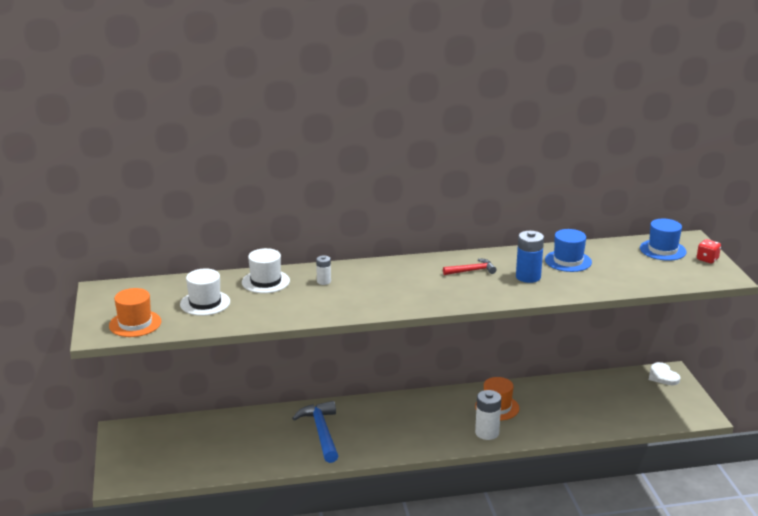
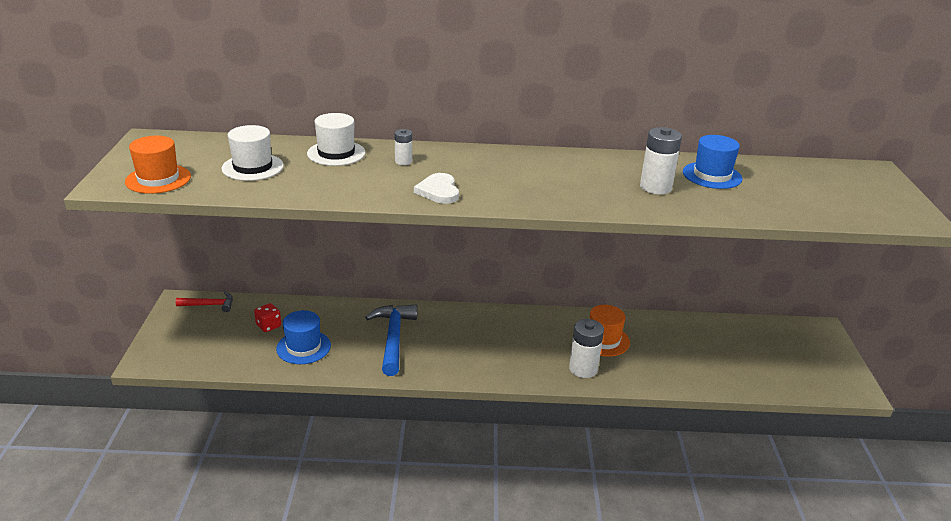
camera: 10 degrees right, 5 degrees up
(471, 271) = (587, 171): red hammer -> red hammer (209, 305)
(528, 277) = (655, 187): blue battery -> white battery
(662, 250) = (838, 178): blue hat -> blue hat (303, 347)
(662, 376) = (811, 332): white heart -> white heart (438, 191)
(707, 259) = (896, 195): red dice -> red dice (268, 326)

